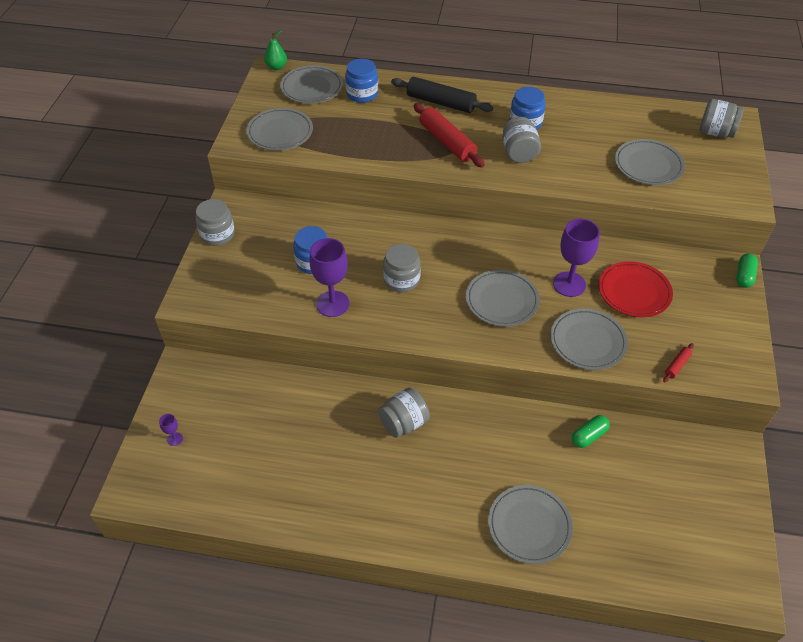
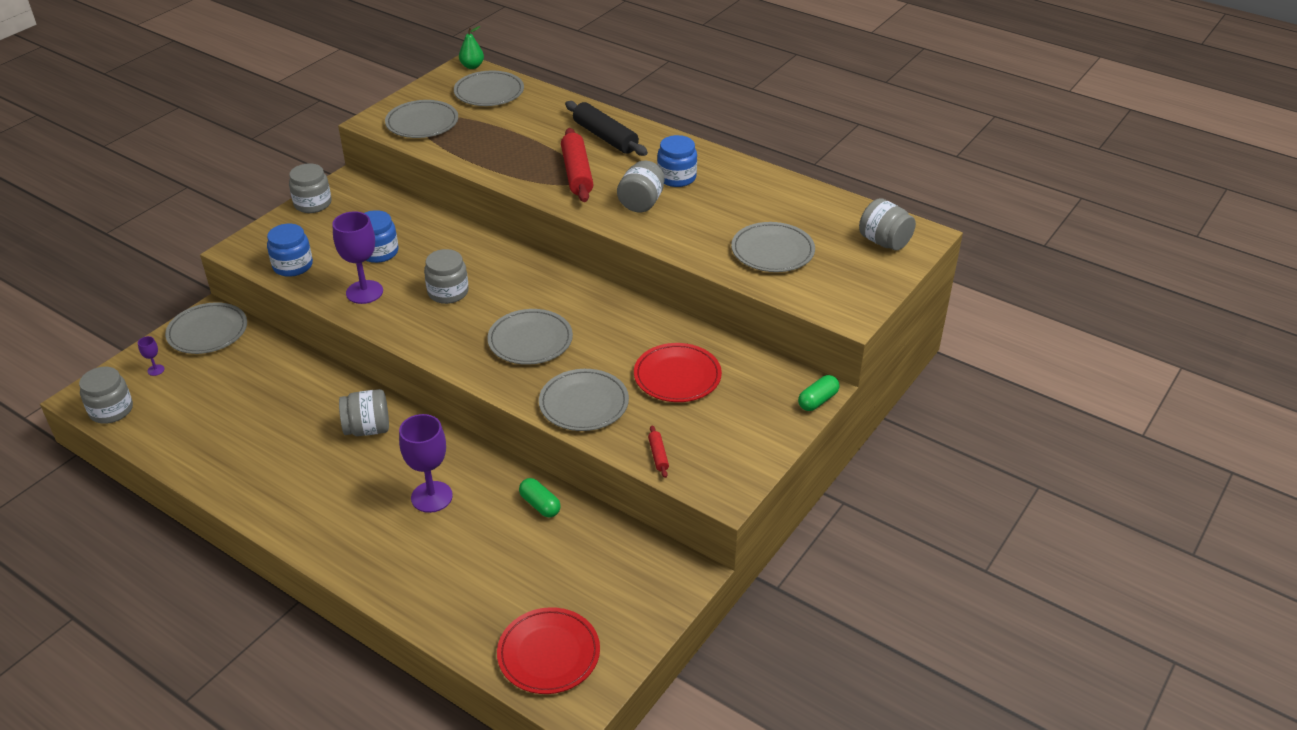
camera: 25 degrees right, 10 degrees down
(165, 494) = (111, 410): none -> grey jar
(362, 94) = (533, 110): blue jar -> blue jar (293, 266)
(529, 525) = (409, 557): grey plate -> grey plate (207, 331)
(569, 284) = (613, 348): purple goblet -> purple goblet (431, 497)
(589, 436) = (540, 505): green capsule -> green capsule turned 60 degrees clockwise
(677, 365) = (658, 455): red rolling pin -> red rolling pin turned 75 degrees counterclockwise
(696, 561) = (548, 653): none -> red plate

